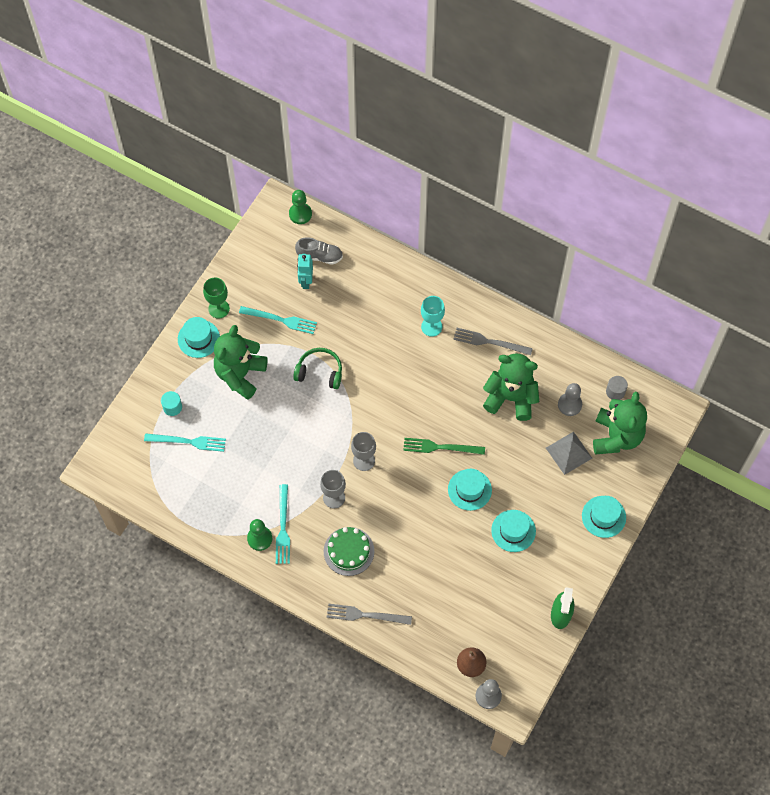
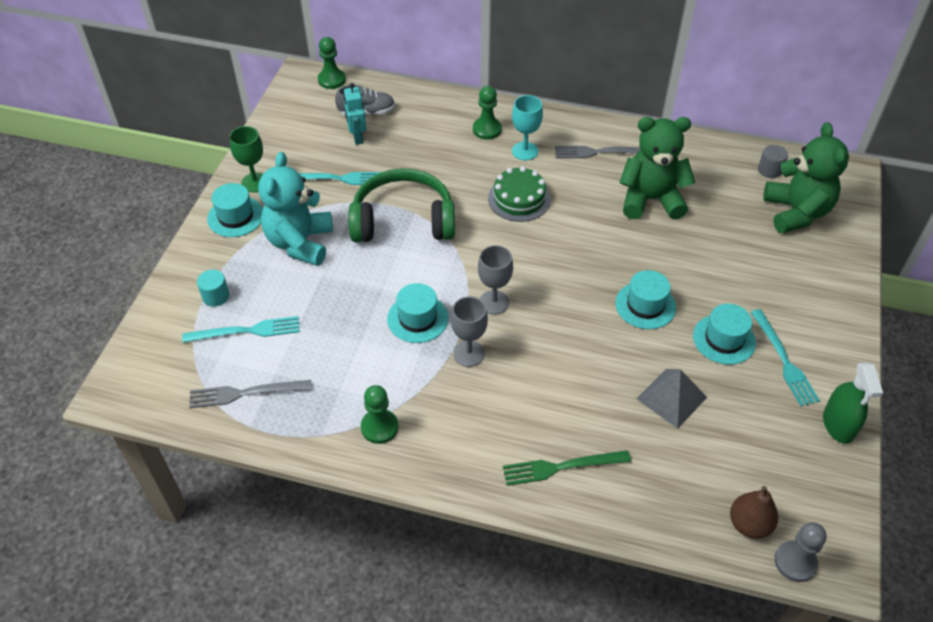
camera: 15 degrees left, 15 degrees down
(240, 374) = (300, 243): green teddy bear -> turquoise teddy bear
(283, 527) = (409, 405): turquoise fork -> turquoise fork (784, 360)
(319, 372) = (403, 220): green headphones -> green headphones, size x1.68
(349, 551) = (513, 414): green cake -> green cake (519, 199)
(365, 615) = (568, 493): grey fork -> grey fork (245, 393)
(409, 297) = (487, 129): none -> green pawn
(440, 447) = (587, 267): green fork -> green fork (561, 467)
(569, 405) = (724, 192): grey pawn -> none
(569, 453) = (748, 240): grey pyramid -> grey pyramid (671, 398)
(603, 516) = (829, 298): turquoise hat -> turquoise hat (417, 318)

